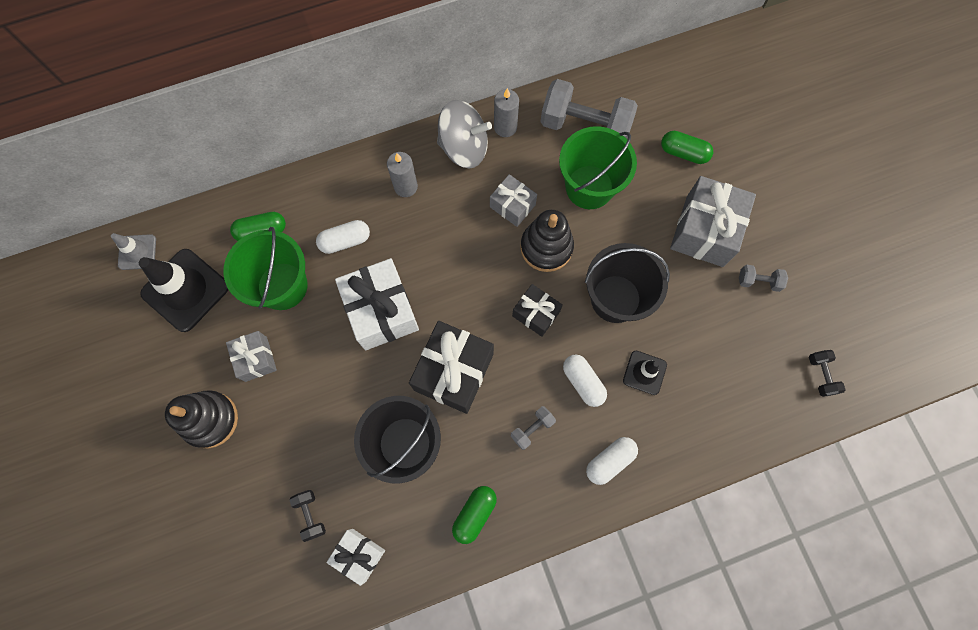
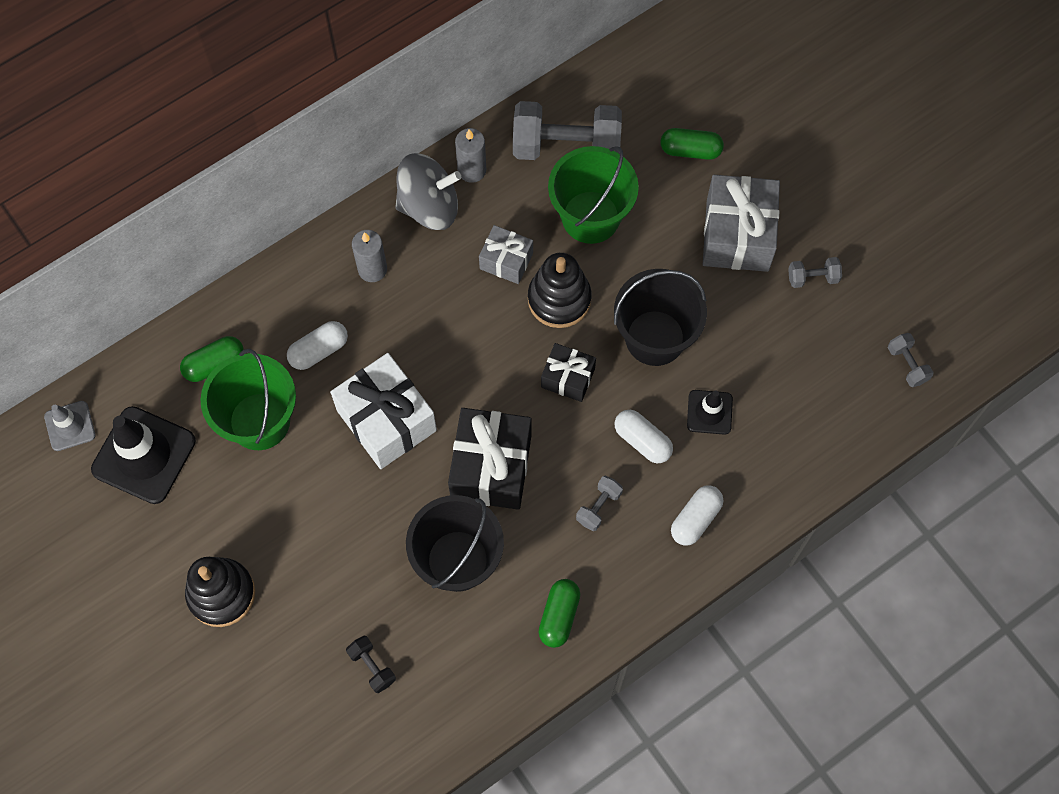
camera: 15 degrees left, 5 degrees down
(256, 359) = (254, 512): grey gift -> none
(359, 555) = (440, 694): white gift -> none
(821, 375) = (907, 364): black dumbbell -> grey dumbbell

